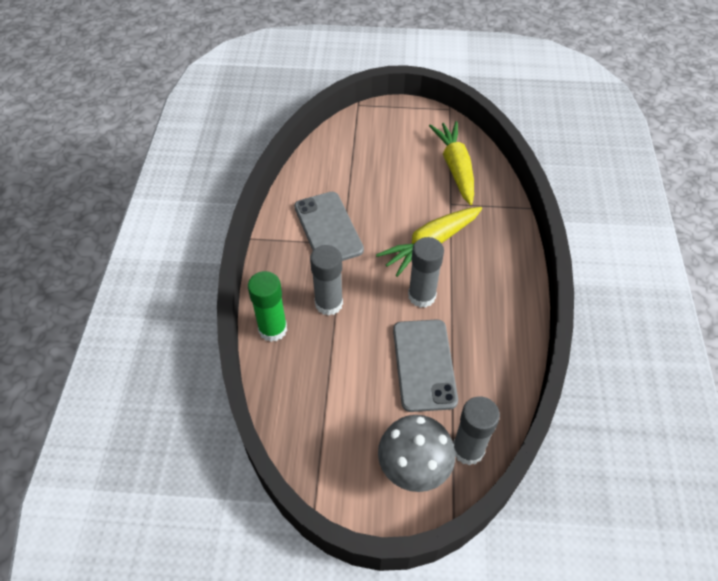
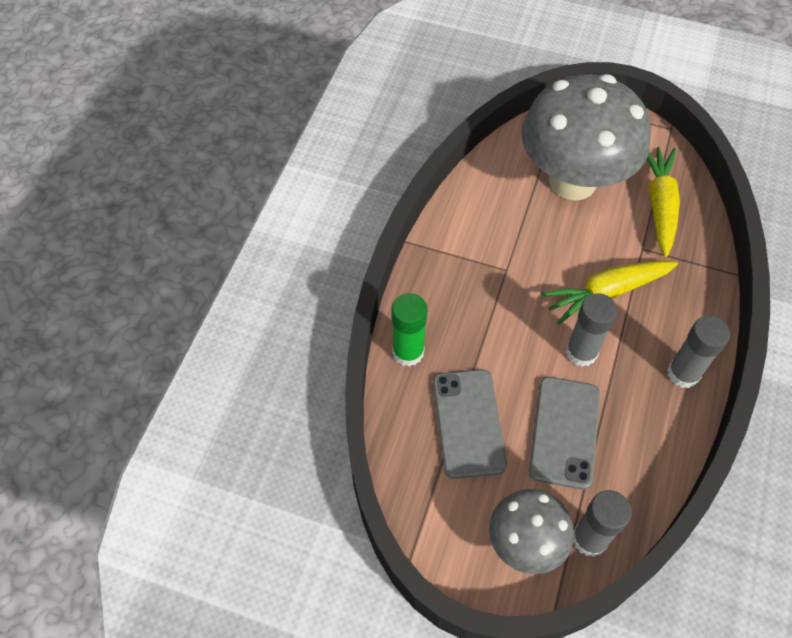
camera: 15 degrees right, 5 degrees up
(328, 228) = (494, 248): grey phone -> grey phone (468, 423)
(329, 303) = (475, 337): grey glue stick -> grey glue stick (683, 373)
(381, 163) = (572, 181): none -> grey mushroom

